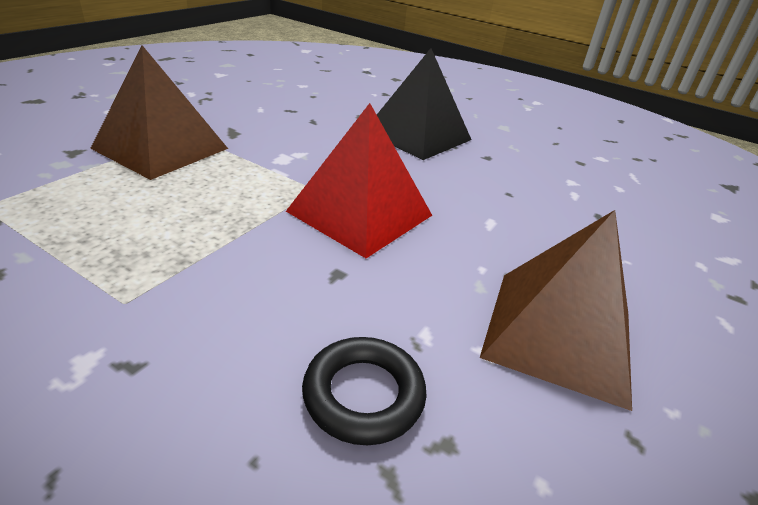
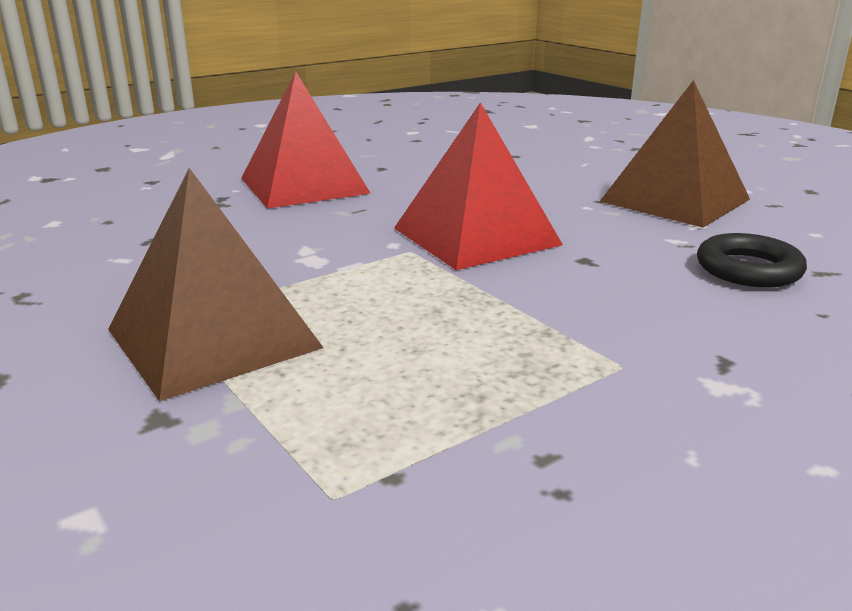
camera: 65 degrees left, 10 degrees down
(418, 135) = (304, 185): black pyramid -> red pyramid

